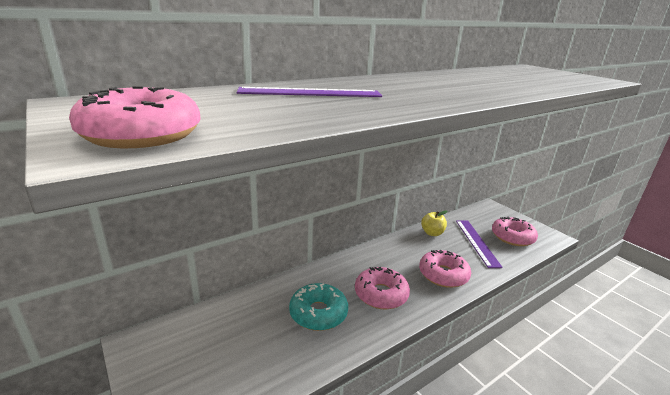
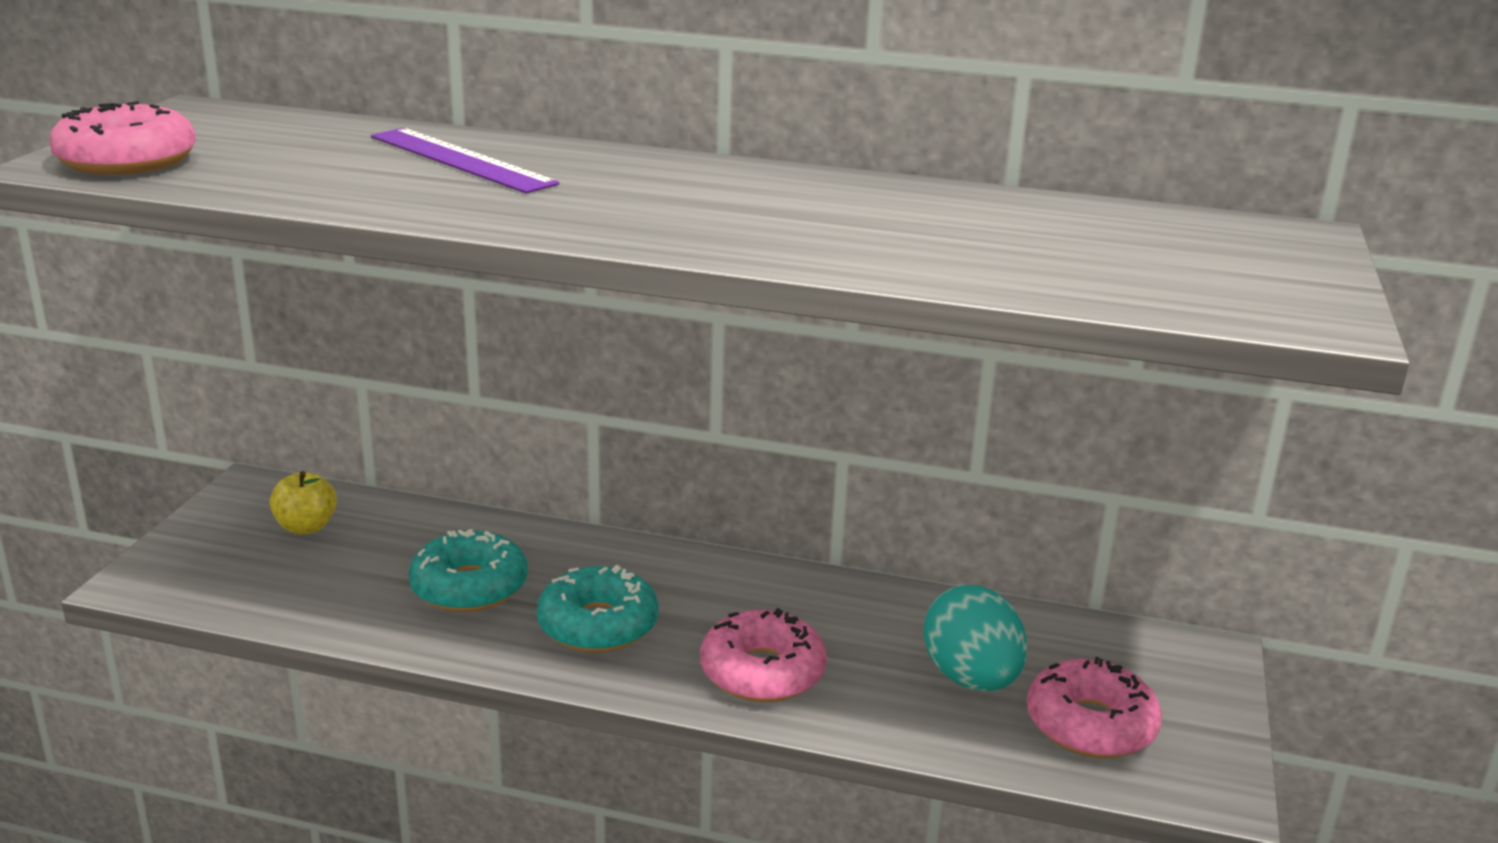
camera: 50 degrees right, 0 degrees up
(381, 294) = (598, 625): pink donut -> turquoise donut
(432, 233) = (911, 610): yellow apple -> yellow apple (306, 527)
(476, 242) = (971, 679): purple ruler -> turquoise egg

